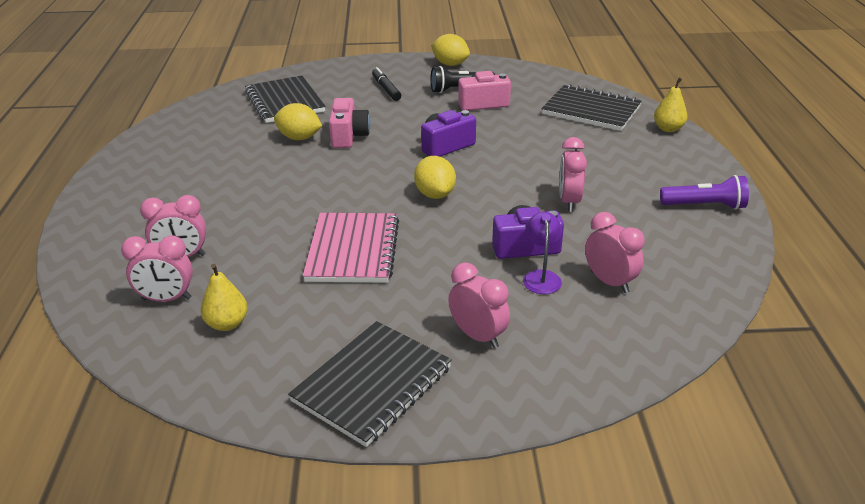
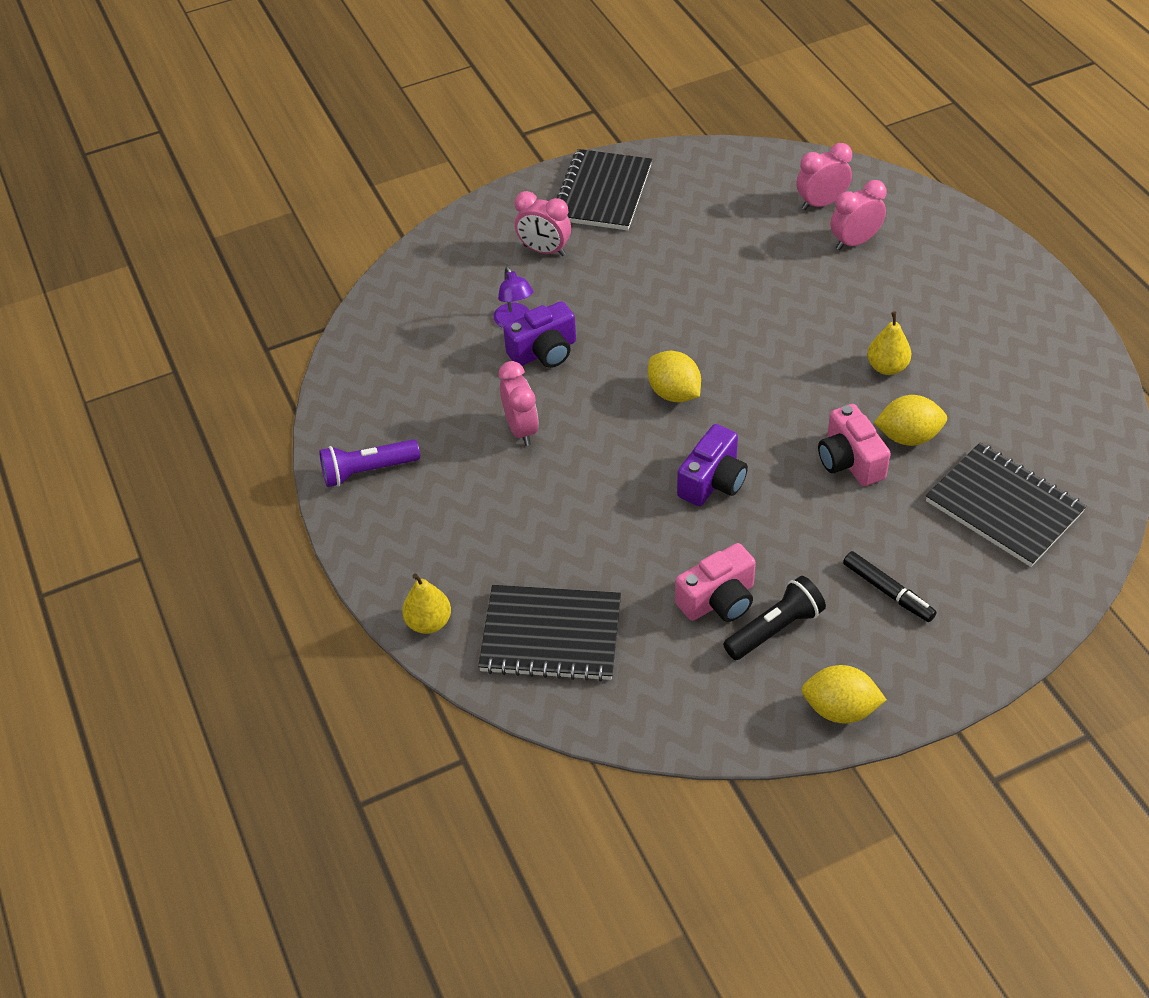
camera: 160 degrees right, 15 degrees up
(227, 324) = (750, 200): yellow pear -> yellow pear (887, 367)
(353, 250) = (706, 296): pink notebook -> none
(609, 282) = (450, 335): pink clock -> none

